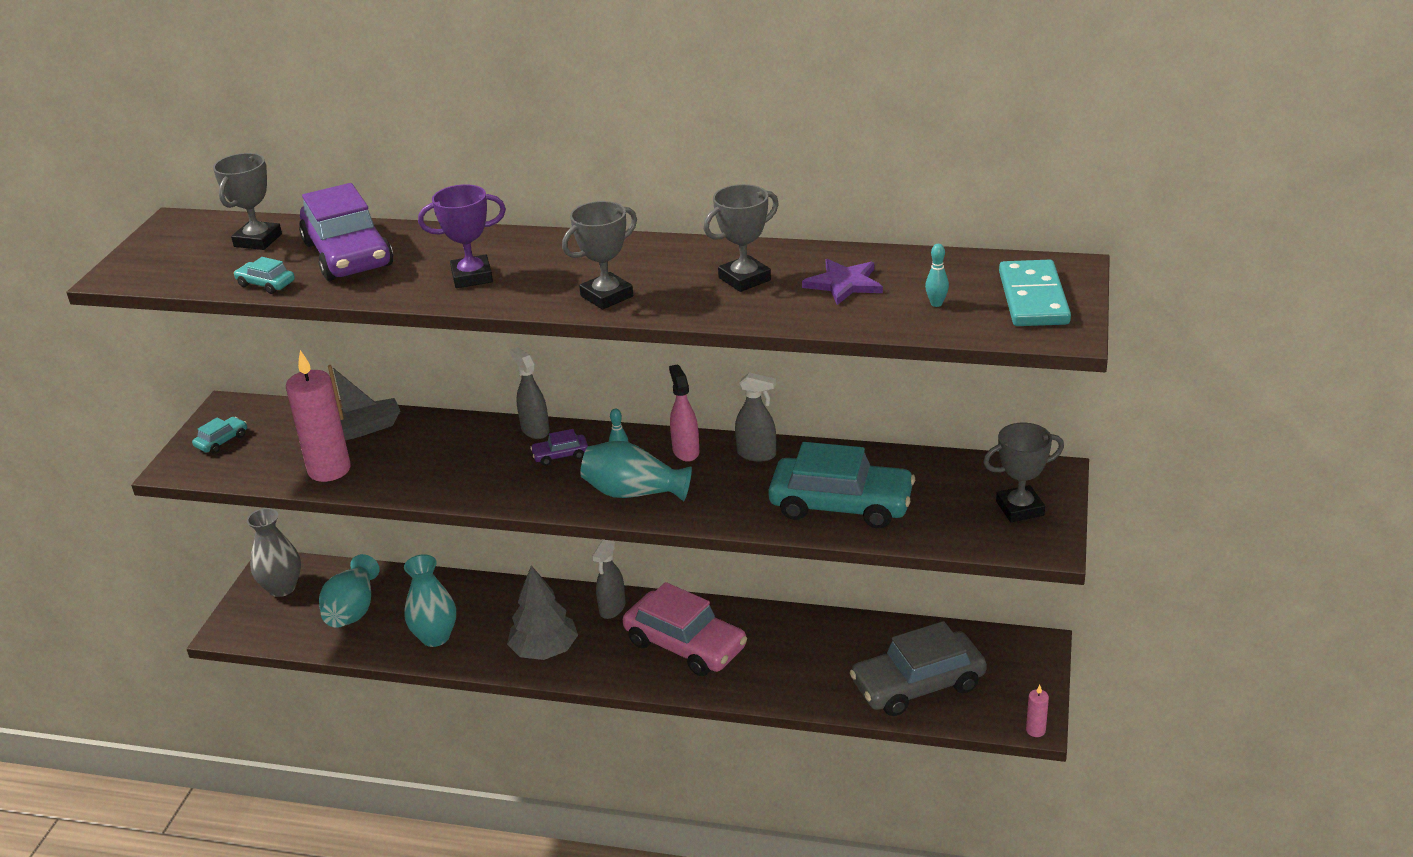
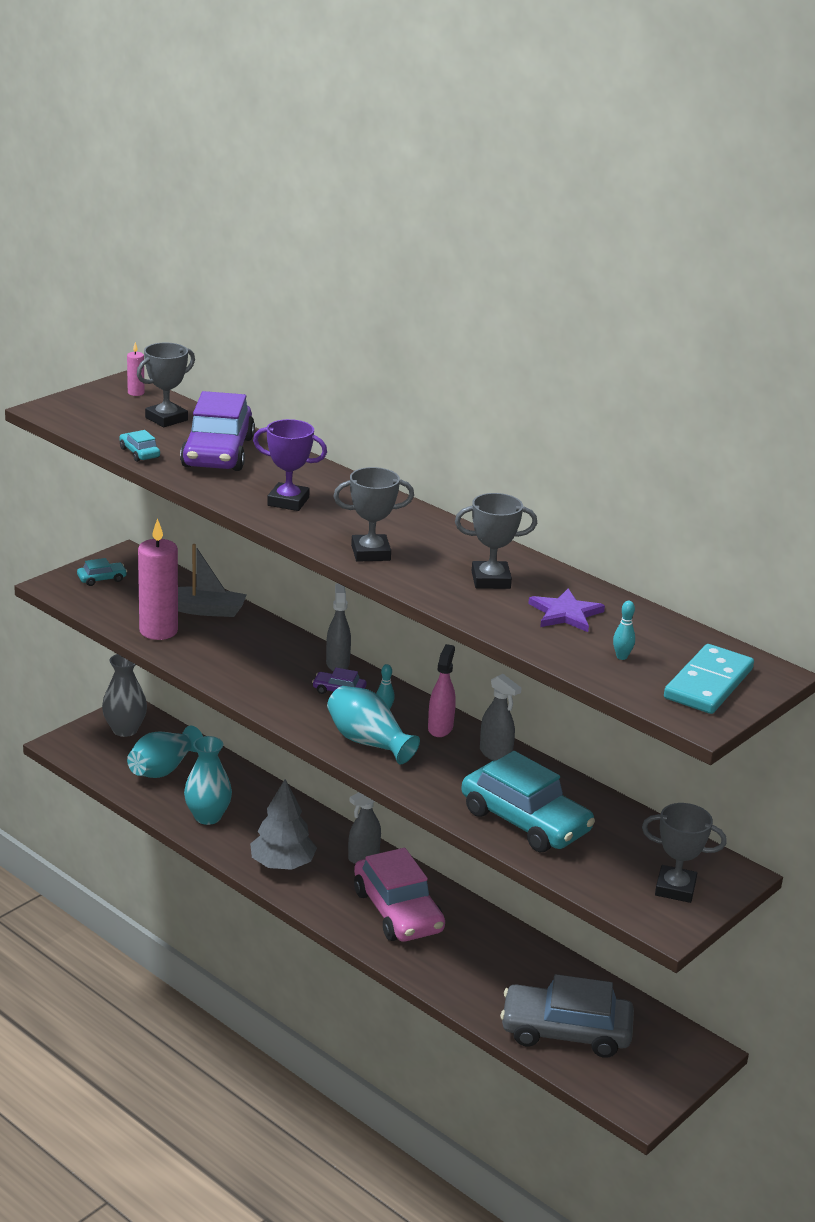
camera: 25 degrees right, 5 degrees down
(1035, 730) = (636, 1115): pink candle -> pink candle (136, 393)

